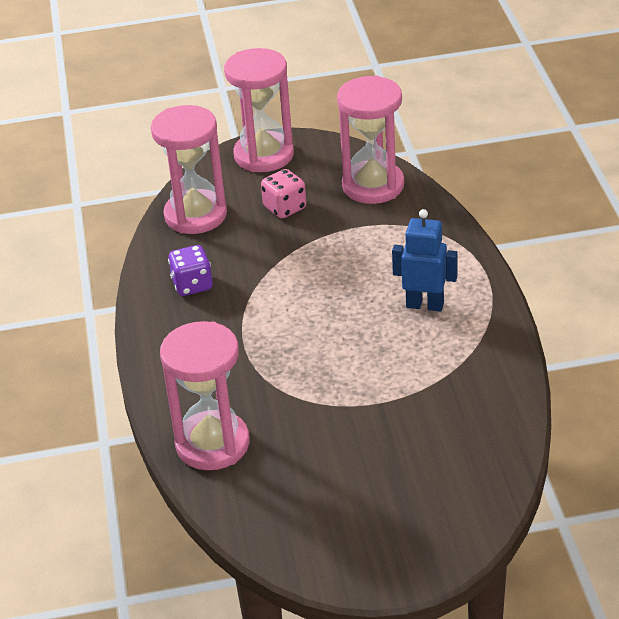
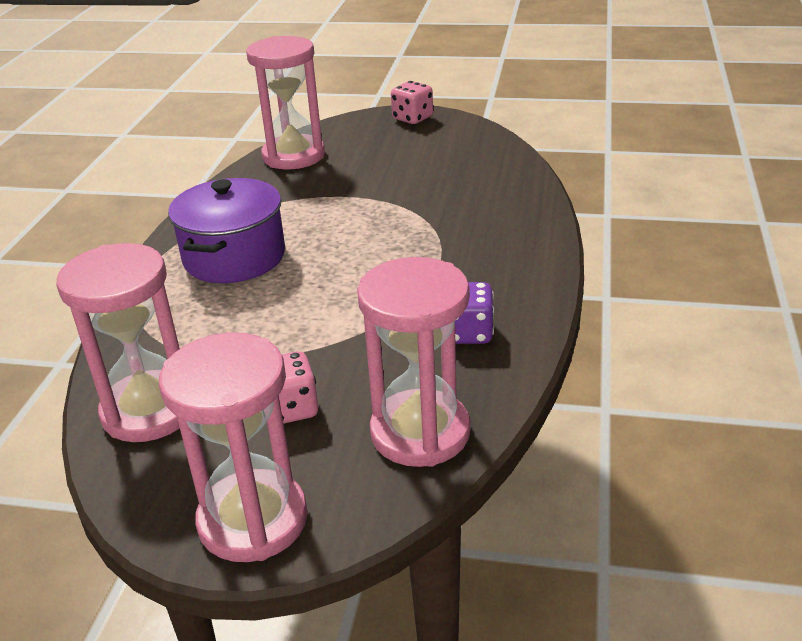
camera: 160 degrees left, 5 degrees down
(212, 444) = (508, 194): pink hourglass -> pink hourglass (293, 156)
(388, 564) = (412, 118): none -> pink dice
(425, 305) = (234, 257): blue robot -> purple pot

